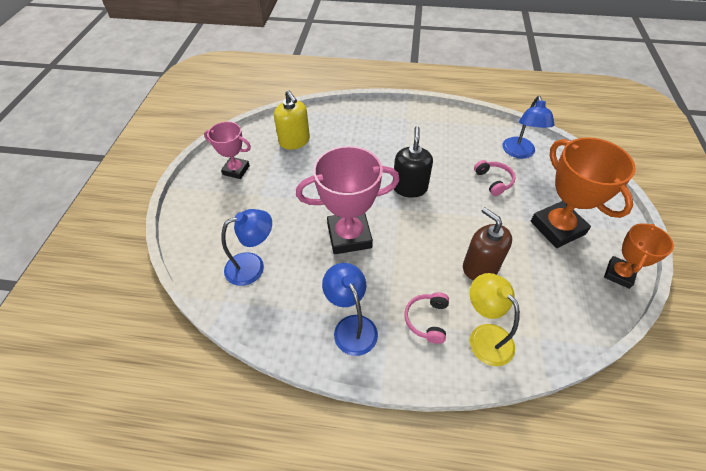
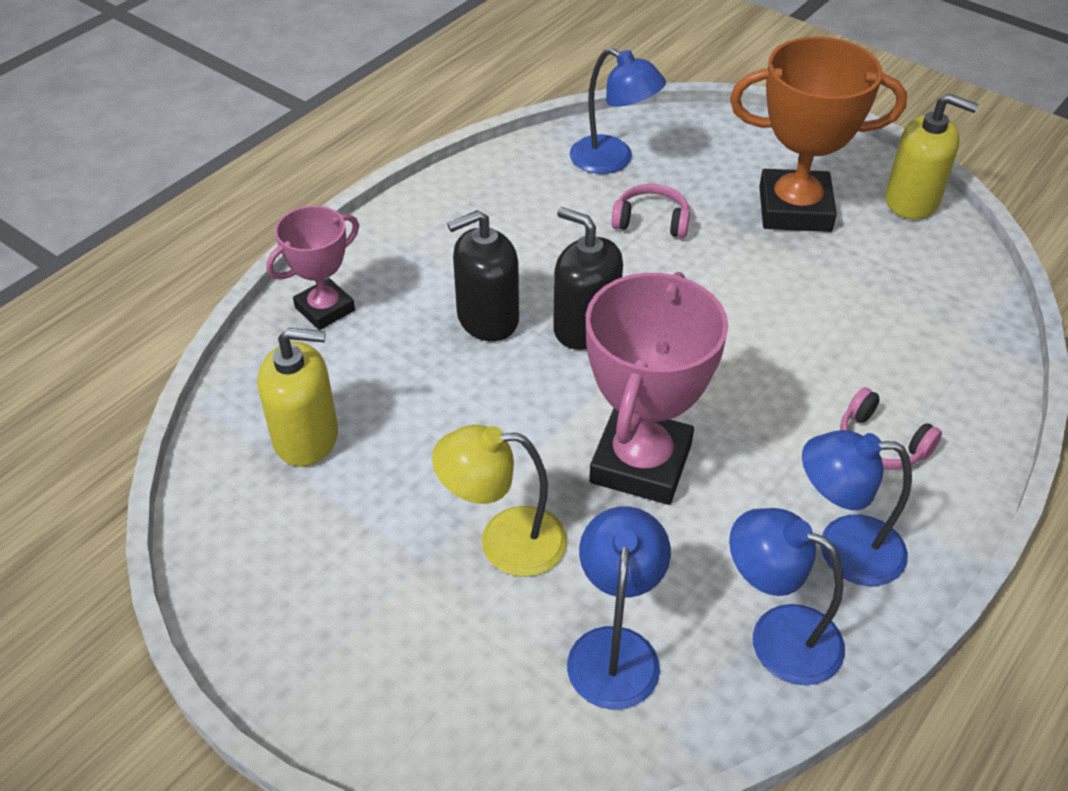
camera: 60 degrees left, 5 degrees down
(236, 170) = (306, 578): pink trophy -> pink trophy (325, 309)
(289, 318) = (778, 635): none -> blue lamp
(389, 158) = (487, 318): none -> black soap dispenser
(480, 267) = (815, 329): brown soap dispenser -> none
(485, 336) = (944, 391): yellow lamp -> yellow lamp (504, 541)
(619, 274) = (912, 201): orange trophy -> yellow soap dispenser

